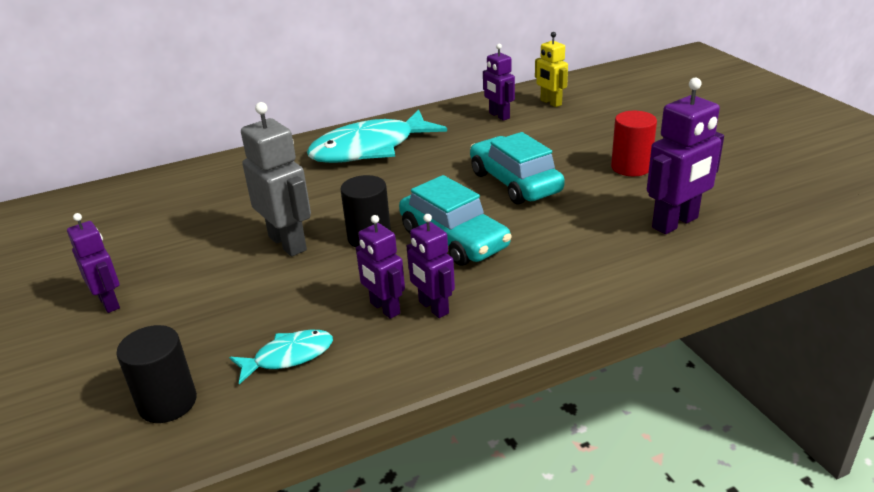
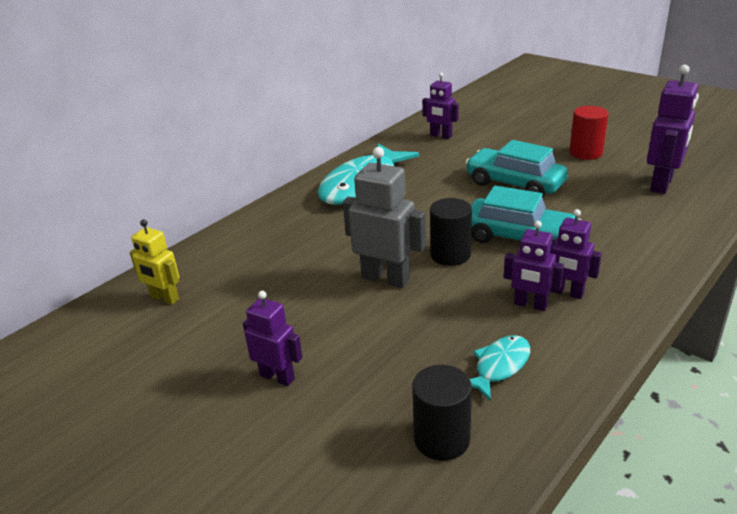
camera: 25 degrees left, 0 degrees up
(550, 103) = (469, 118): yellow robot -> yellow robot (164, 298)

